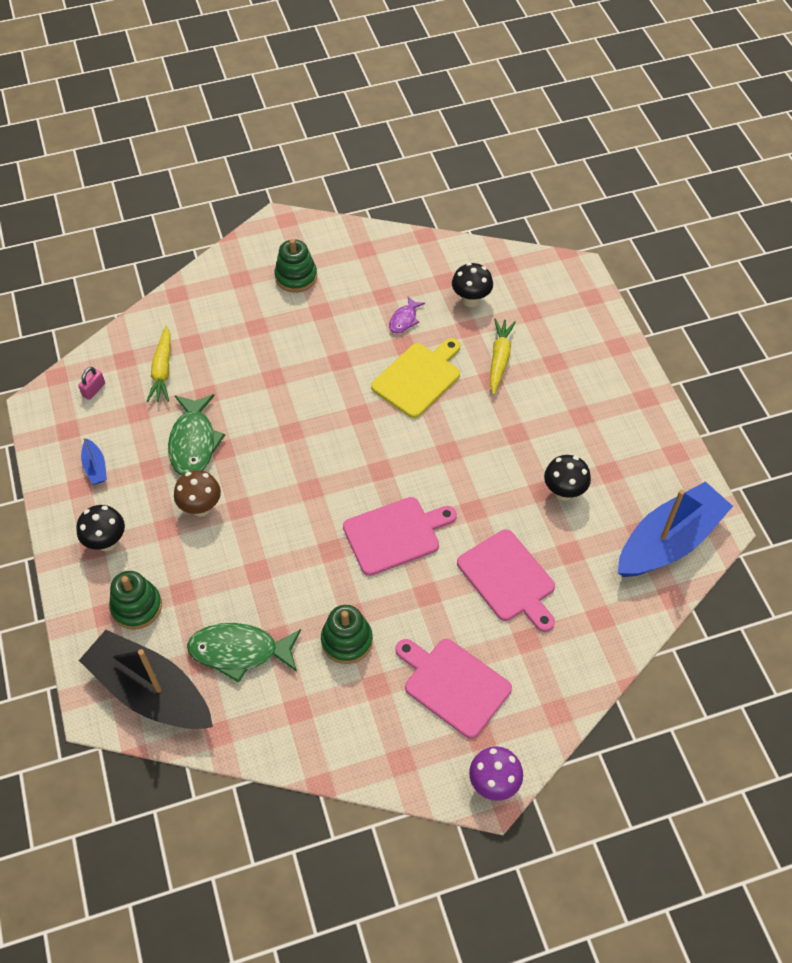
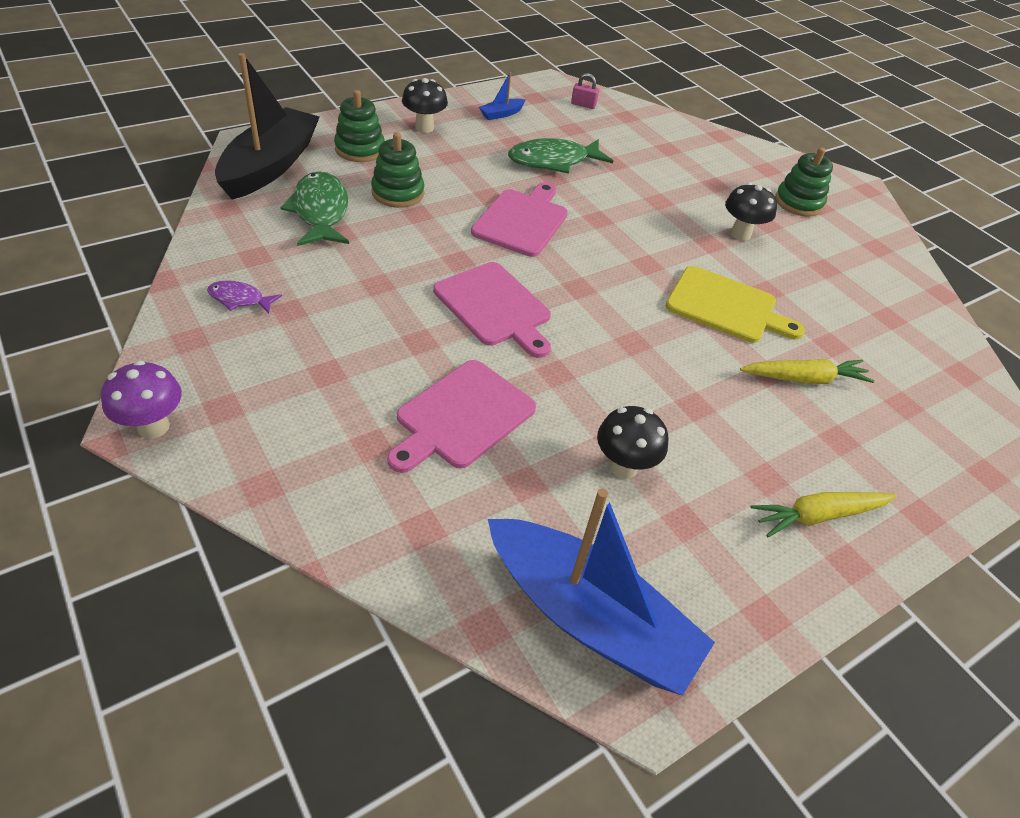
camera: 70 degrees right, 10 degrees down
(162, 370) = (626, 136): yellow carrot -> yellow carrot (818, 516)
(201, 508) = (480, 173): brown mushroom -> none
(347, 640) = (344, 282): green stacking toy -> green stacking toy (398, 193)
(404, 319) = (802, 287): purple fish -> purple fish (240, 299)
(453, 685) = (295, 376): pink cutting board -> pink cutting board (522, 221)
(471, 300) = (877, 343): black mushroom -> black mushroom (740, 234)

